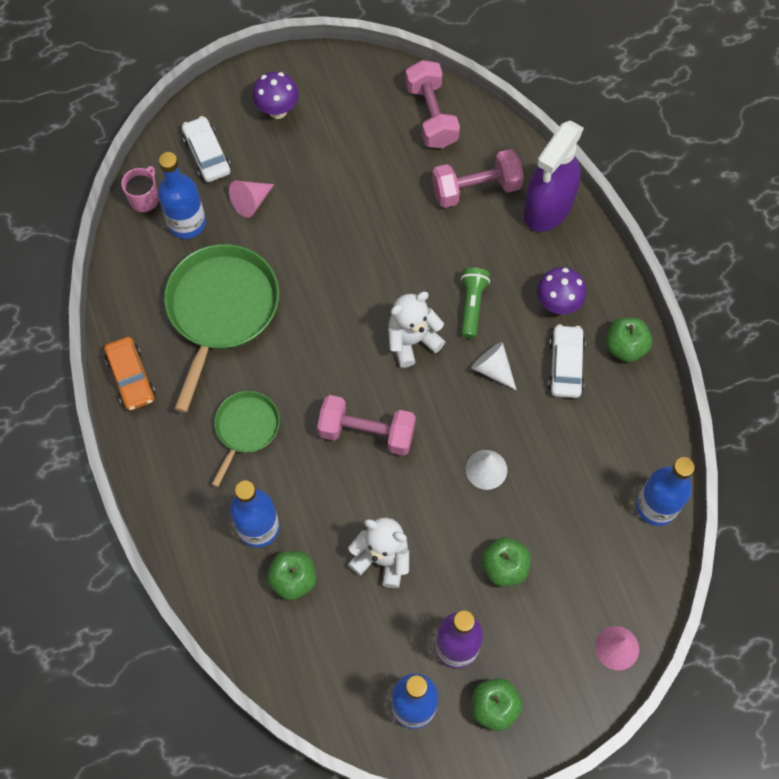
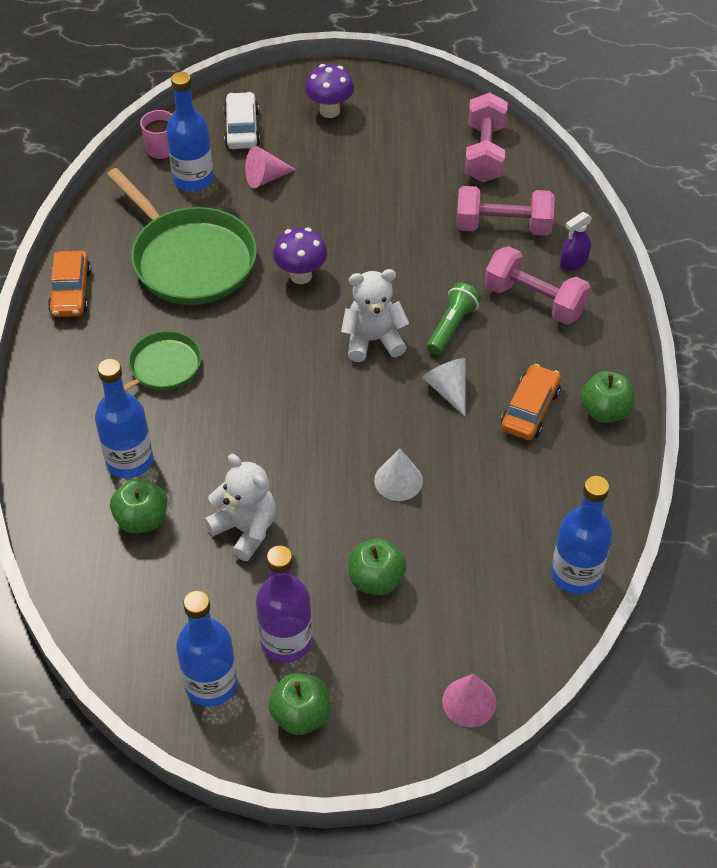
camera: 20 degrees right, 15 degrees down
(221, 310) = (190, 259): green pan -> green pan turned 105 degrees clockwise
(367, 432) = (285, 408): pink dumbbell -> pink dumbbell (534, 300)
(548, 207) = (573, 262): purple spray bottle -> purple spray bottle, size x0.44
(557, 304) = (546, 351): purple mushroom -> purple mushroom (301, 275)
(565, 365) = (530, 409): white car -> orange car

